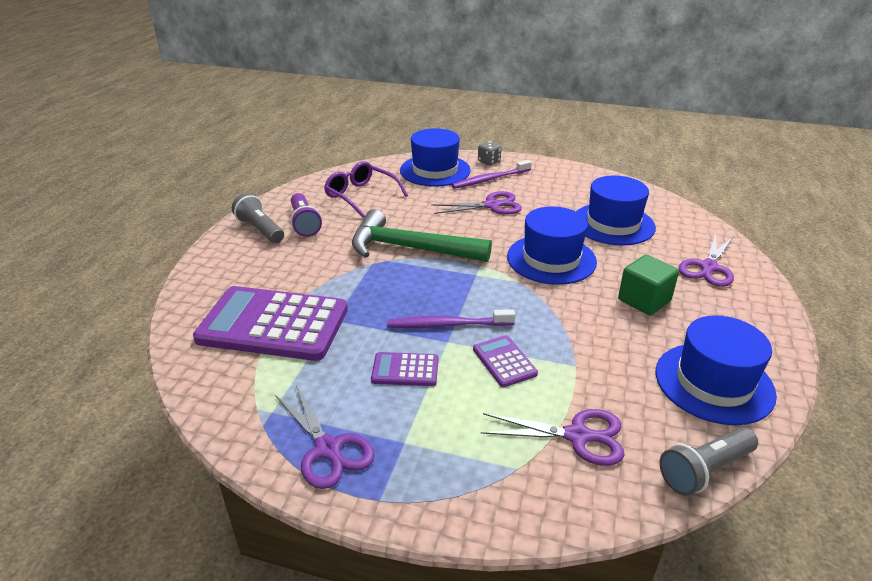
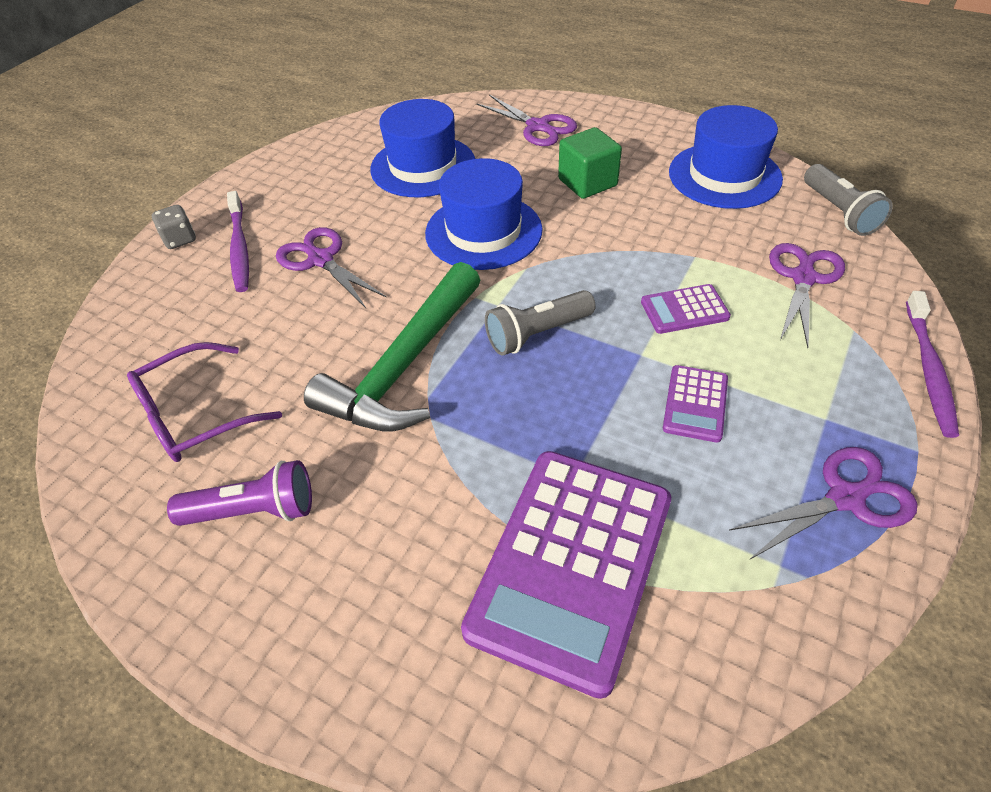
camera: 75 degrees left, 15 degrees up
(260, 230) = (240, 592): grey flashlight -> grey flashlight (537, 334)
(435, 170) = (165, 305): blue hat -> none
(447, 325) = (606, 350): purple toothbrush -> purple toothbrush (929, 370)
(491, 205) = (321, 260): purple scissors -> purple scissors turned 45 degrees counterclockwise

